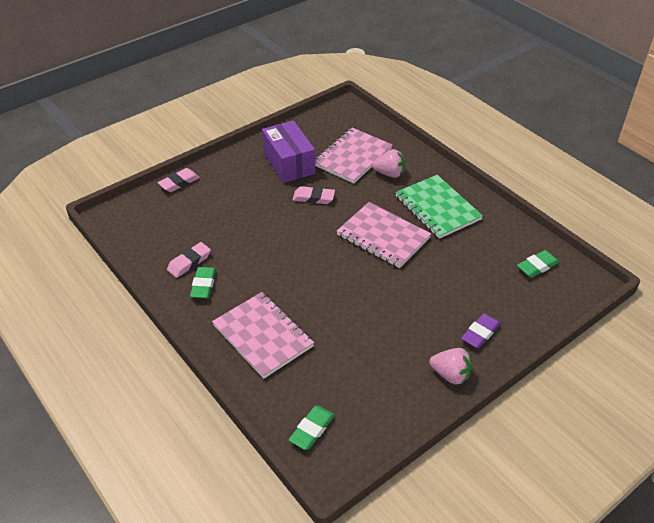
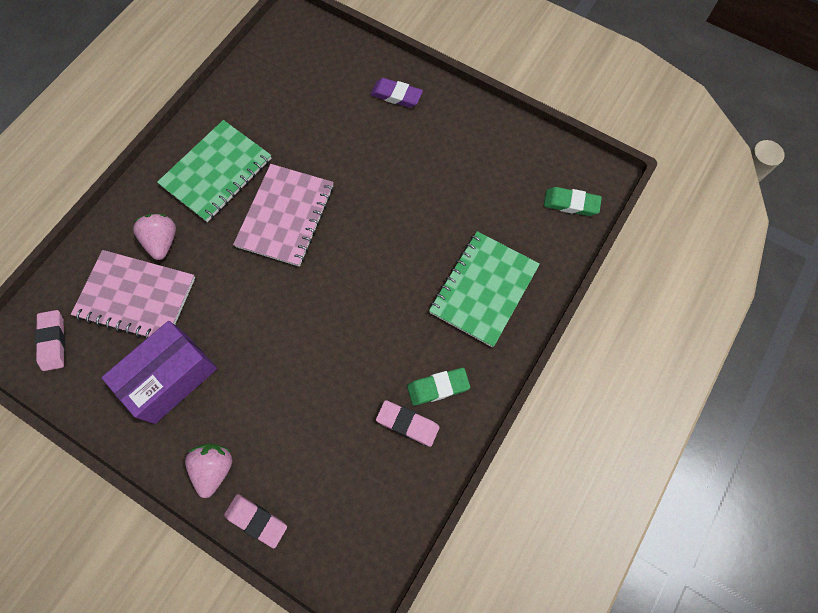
camera: 110 degrees left, 25 degrees up
(263, 336) = (483, 289): pink notebook -> green notebook
(313, 198) = (237, 318): pink eraser -> pink eraser (53, 341)
(450, 374) = (457, 109): pink strawberry -> pink strawberry (214, 468)
(537, 266) = (284, 63): green eraser -> none

